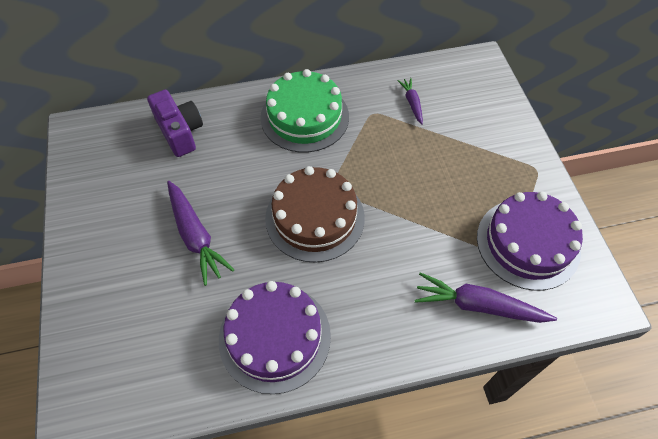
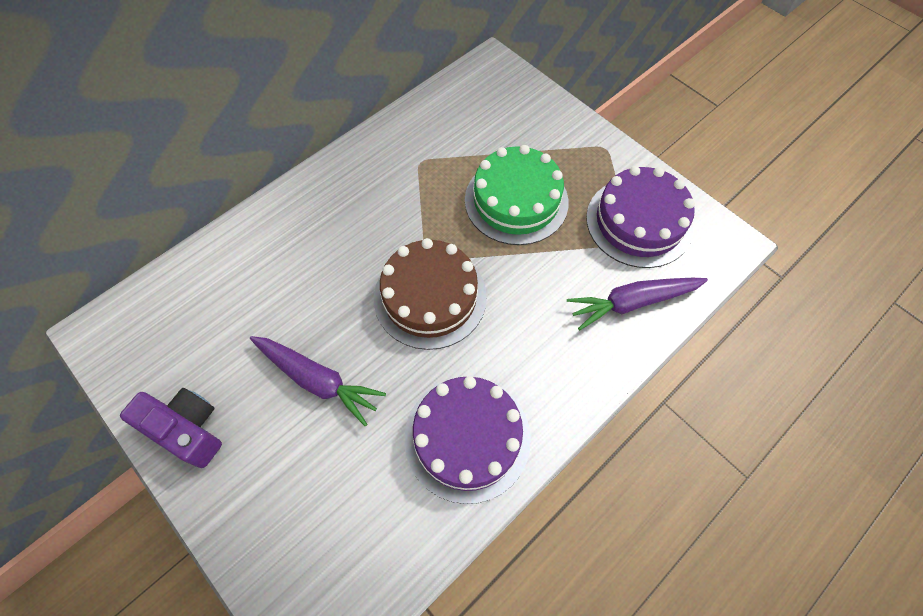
camera: 30 degrees left, 5 degrees up
(180, 132) = (224, 277): purple camera -> purple camera (187, 429)
(304, 117) = (352, 197): green cake -> green cake (516, 201)
(412, 103) = (452, 134): purple carrot -> none

